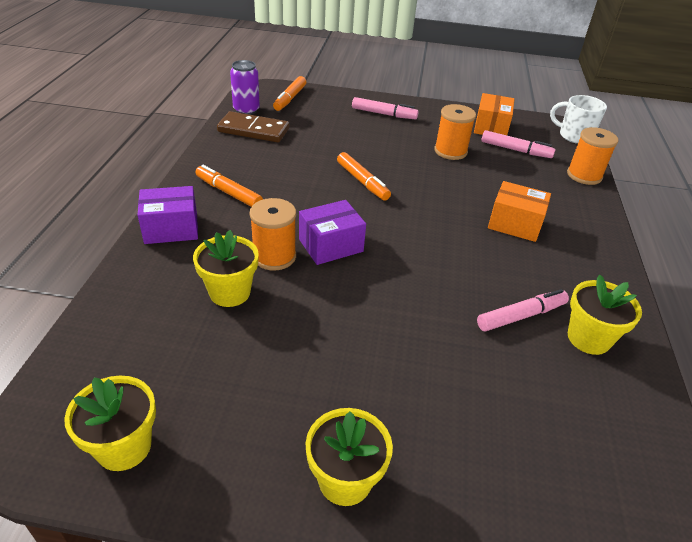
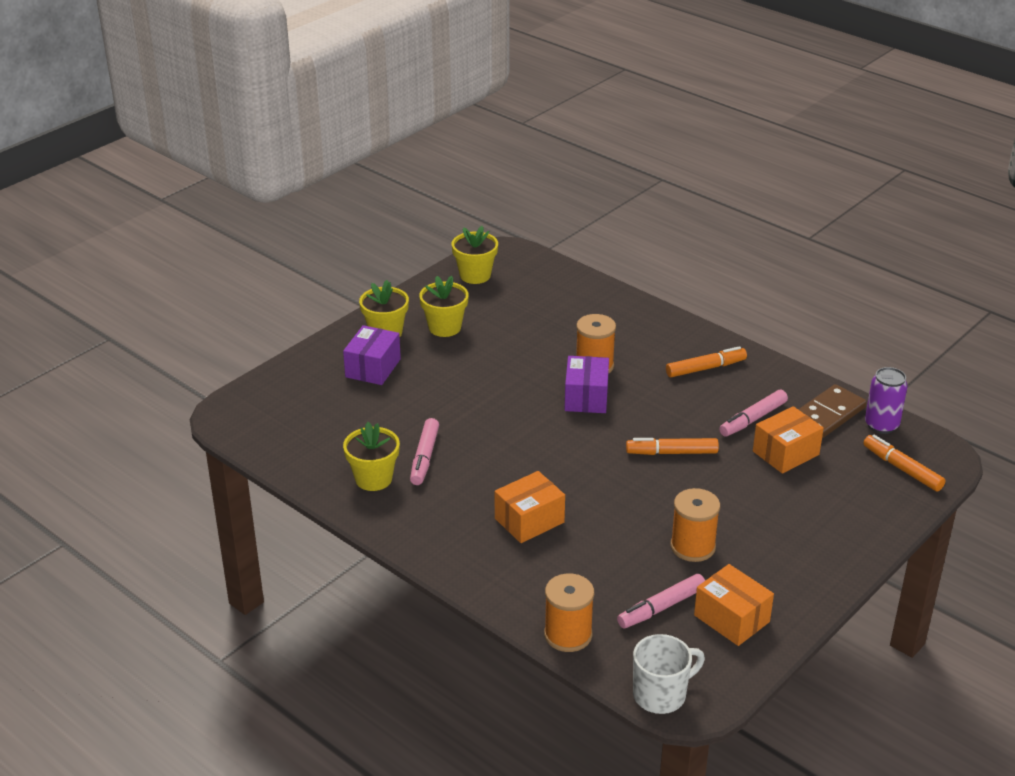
camera: 125 degrees right, 5 degrees down
(171, 228) = (669, 328): purple box -> purple box (373, 368)
(230, 292) = (569, 335): yellow flower pot -> yellow flower pot (444, 327)
(314, 137) = (785, 453): none -> orange box
(384, 114) = (820, 533): pink marker -> pink marker (753, 419)

